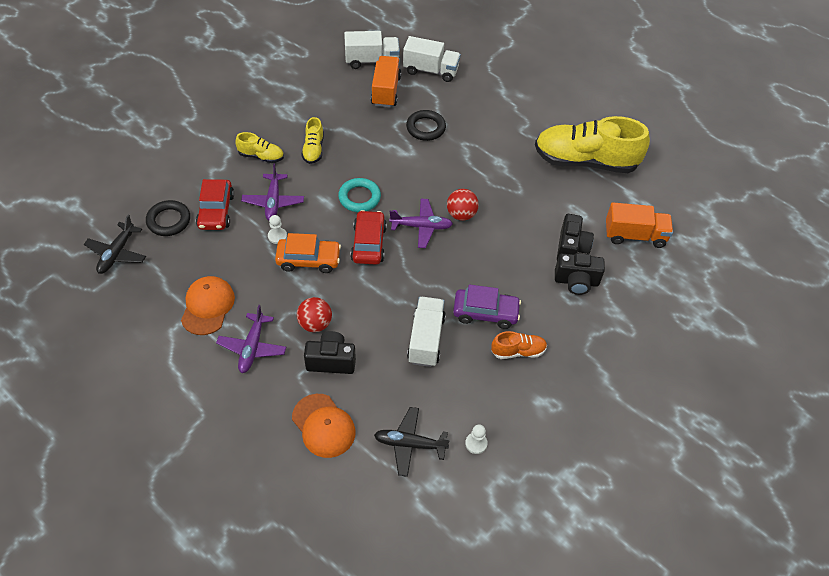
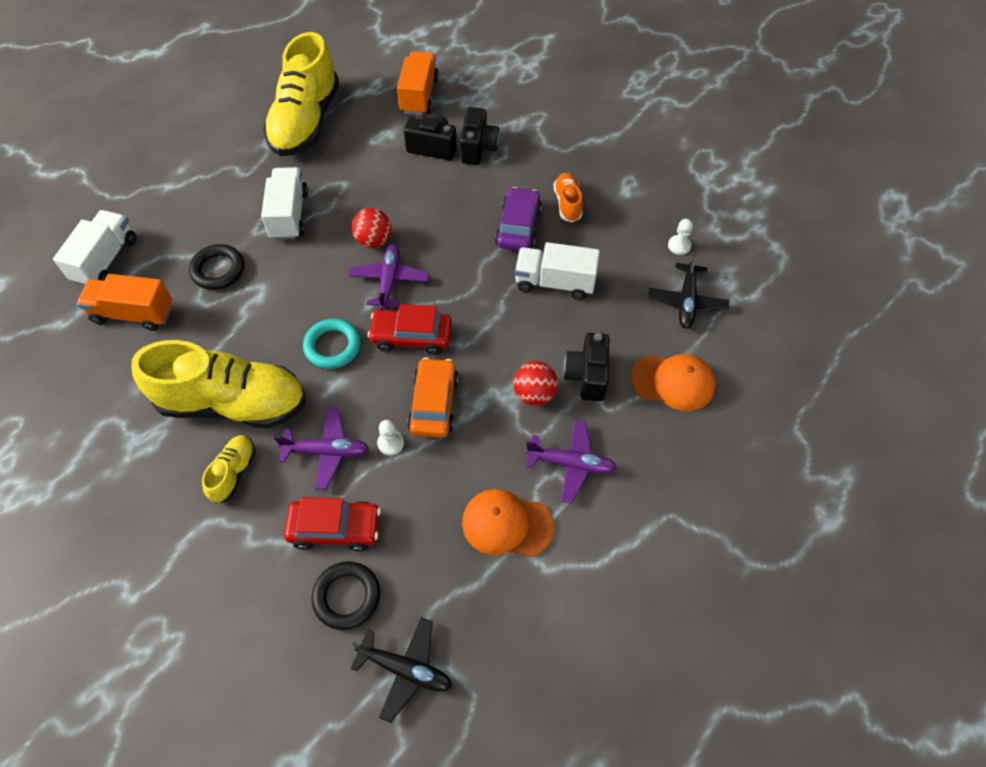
camera: 85 degrees left, 5 degrees up
(313, 149) = (233, 403): yellow shoe -> yellow shoe, size x2.22
(323, 426) = (673, 382): orange cap -> orange cap turned 45 degrees clockwise
(372, 61) = (62, 330): white truck -> white truck (289, 215)

